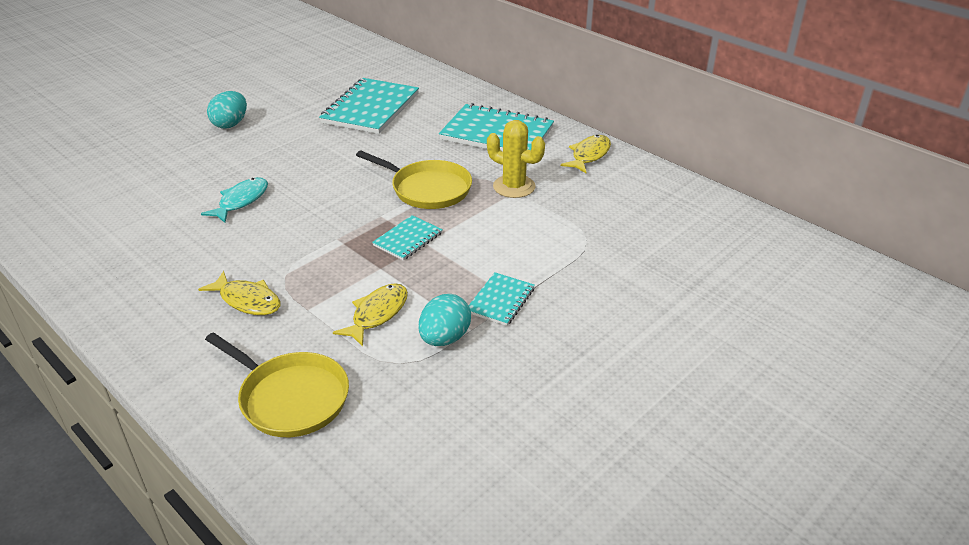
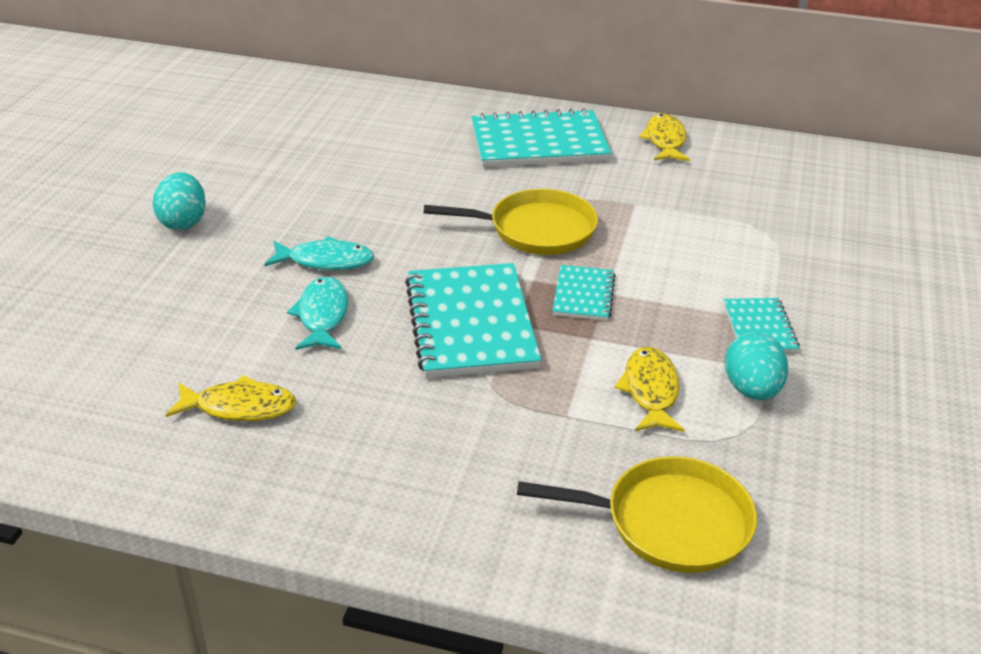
camera: 30 degrees left, 0 degrees up
(247, 300) = (482, 433): yellow fish -> yellow fish (239, 407)
(280, 170) = (326, 261): none -> turquoise fish
(370, 108) = (351, 152): turquoise notebook -> turquoise notebook (471, 323)
(514, 186) = (628, 198): yellow cactus -> none

